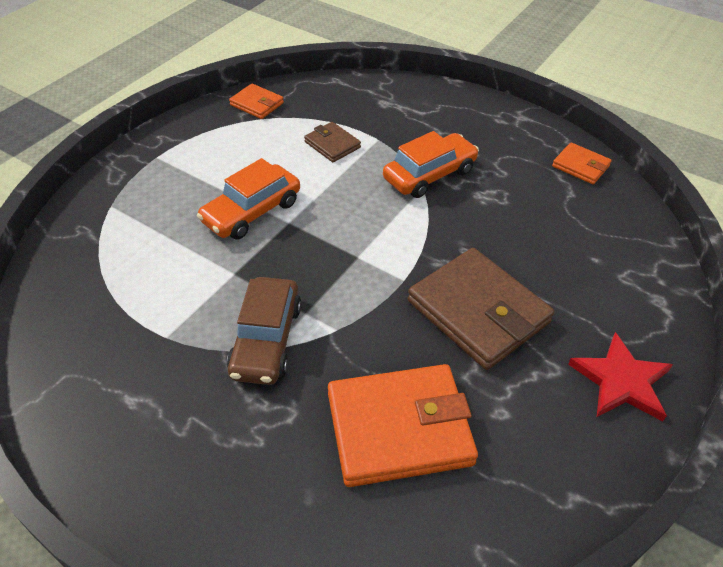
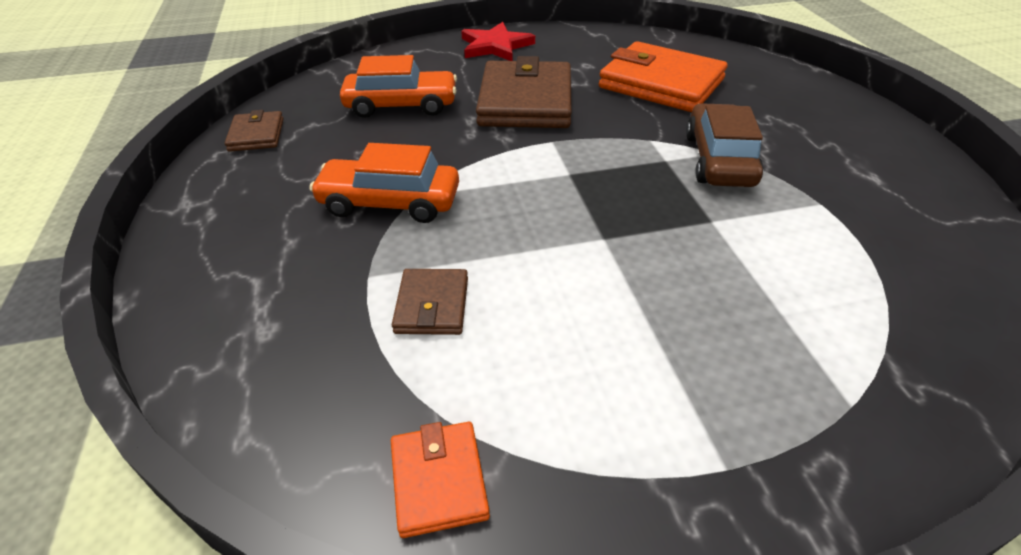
camera: 135 degrees left, 5 degrees down
(251, 212) = (636, 274): orange car -> orange car (401, 105)
(266, 340) = (719, 160): brown car -> brown car turned 45 degrees counterclockwise
(580, 166) = (257, 135): orange wallet -> brown wallet

